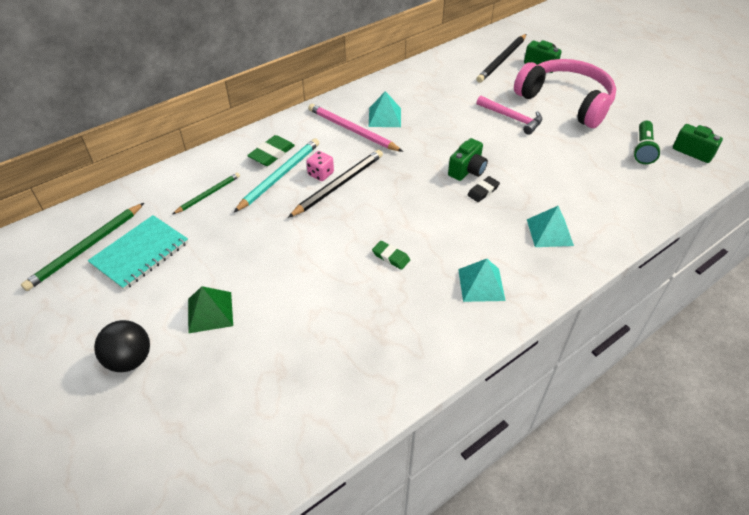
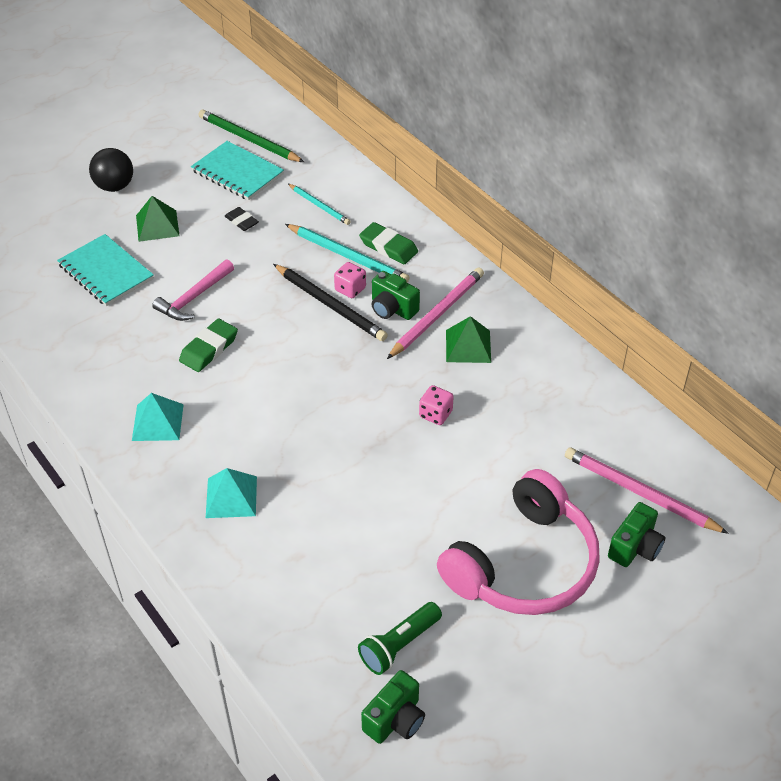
camera: 90 degrees right, 0 degrees up
(208, 194) = (319, 206): green pencil -> turquoise pencil
(278, 349) = (106, 272): none -> turquoise notebook
(385, 117) = (468, 346): turquoise pyramid -> green pyramid
(391, 257) = (209, 349): green eraser -> green eraser, size x1.52
(451, 132) = (435, 414): none -> pink dice
(467, 170) = (353, 425): green camera -> green camera (392, 309)
(483, 191) = (312, 438): black eraser -> black eraser (241, 221)
(502, 60) = (640, 493): black pencil -> pink pencil
(512, 118) = (474, 487): pink hammer -> pink hammer (194, 298)
(643, 149) = (399, 645): green flashlight -> green flashlight turned 60 degrees counterclockwise

